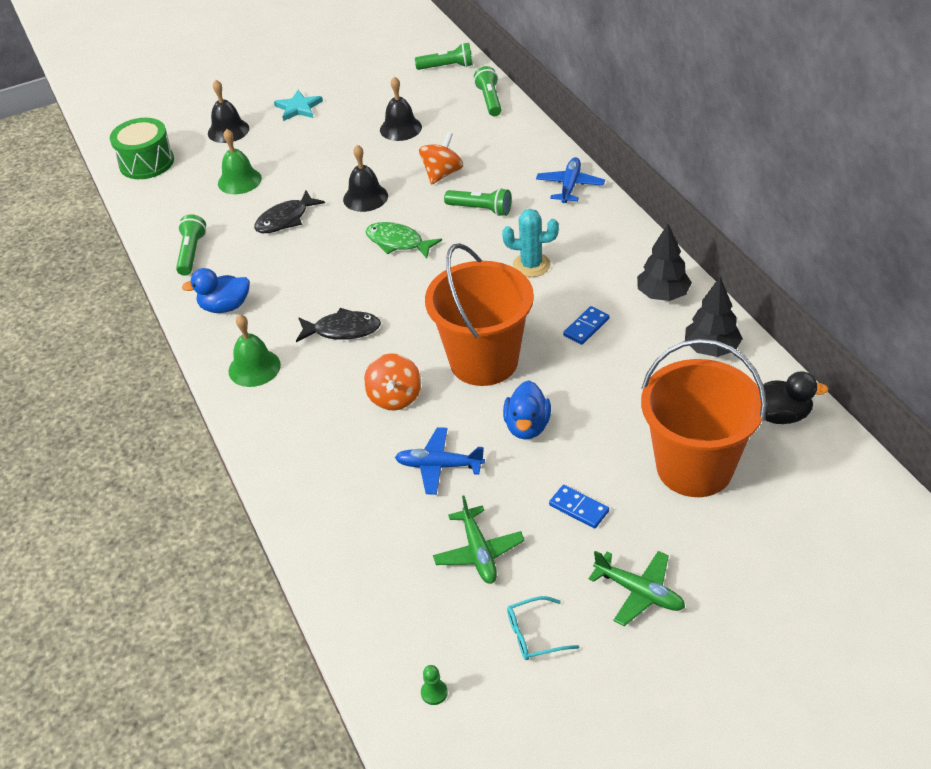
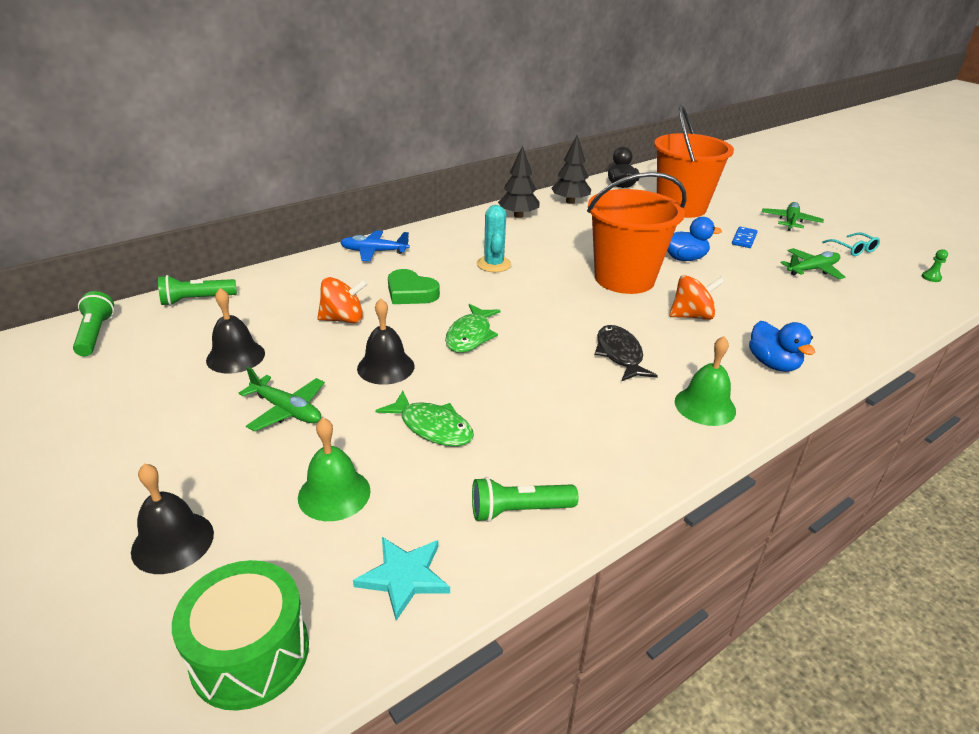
camera: 105 degrees left, 10 degrees down
(225, 307) = (618, 450): blue duck -> blue duck (772, 364)
(285, 219) = (432, 427): black fish -> green fish
(298, 108) = (134, 462): turquoise star -> turquoise star (404, 577)
(328, 156) = (287, 410): none -> green plane
(439, 466) = (750, 290): blue plane -> none
(442, 174) = (343, 319): orange spinning top -> orange spinning top turned 150 degrees clockwise
(480, 209) = (411, 293): green flashlight -> green heart
(586, 327) = (565, 241): blue domino -> none

